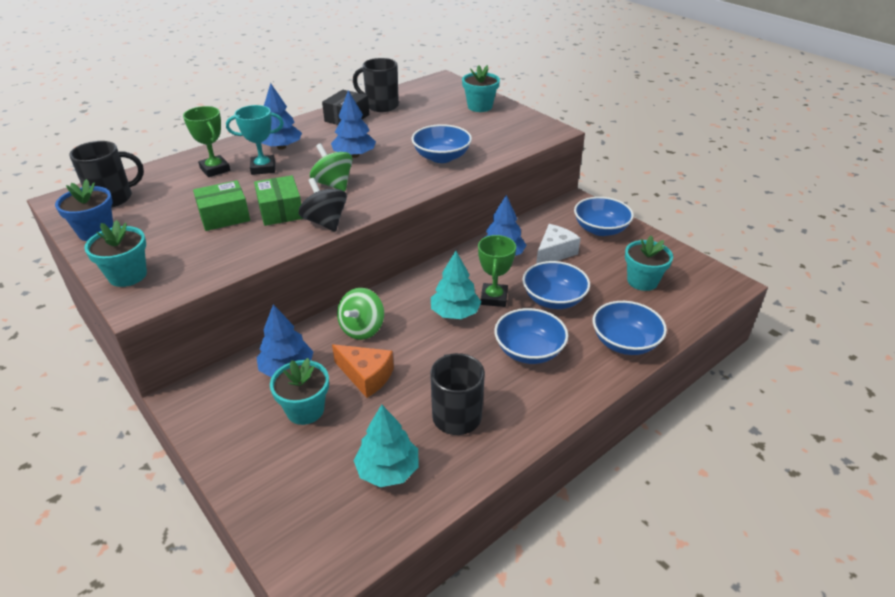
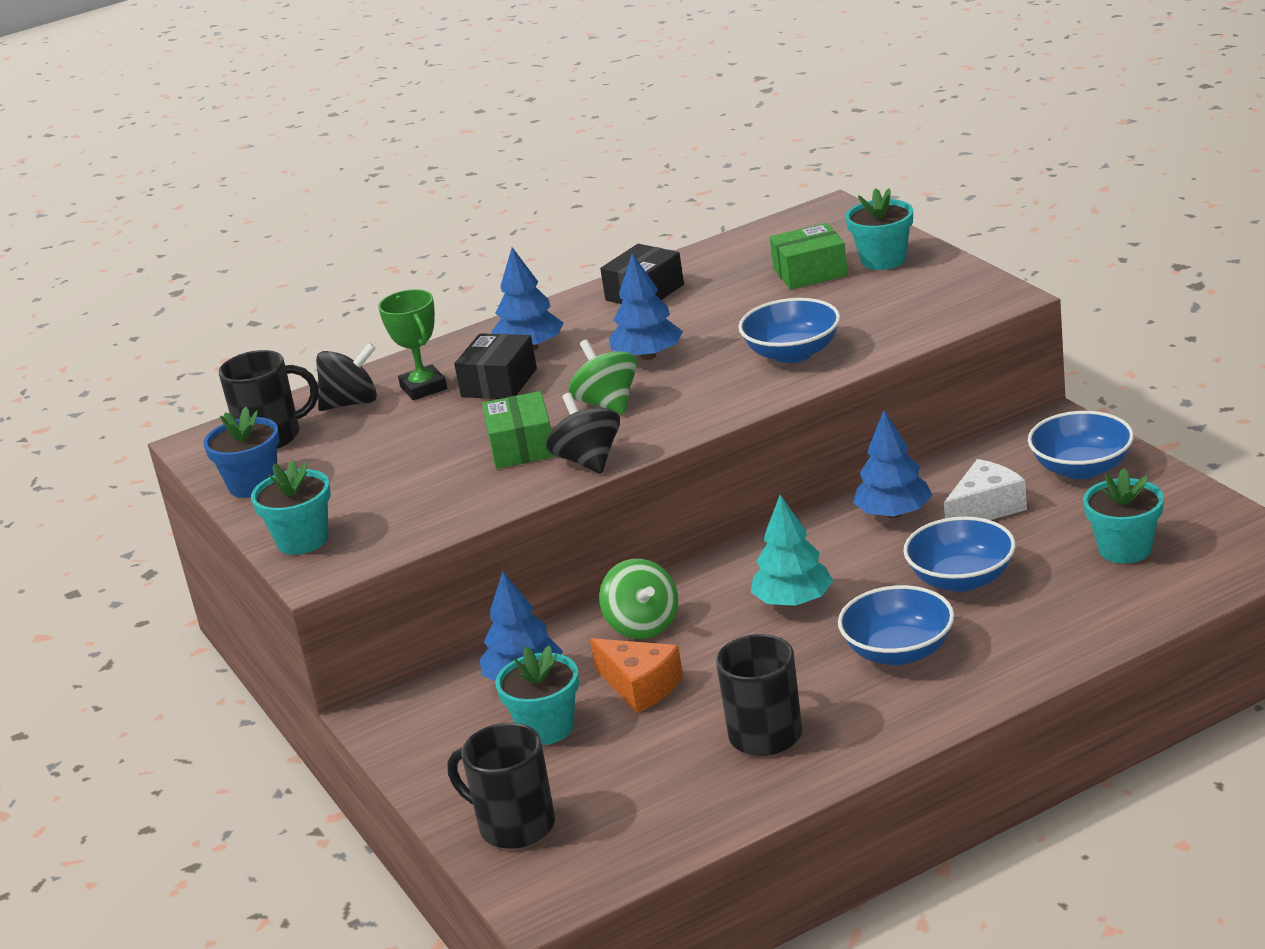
camera: 15 degrees right, 10 degrees down
(168, 177) = (352, 403): none -> black spinning top
(224, 216) = (437, 457): green box -> green box (810, 272)
(263, 168) = (499, 383): turquoise trophy -> black box
(362, 329) = (643, 626): green spinning top -> green spinning top turned 60 degrees counterclockwise
(381, 106) = (707, 267): black mug -> black mug (514, 826)
(387, 470) = (654, 795): turquoise tree -> none
(494, 298) = (862, 579): green trophy -> none
(625, 342) = (1059, 638): blue bowl -> none

